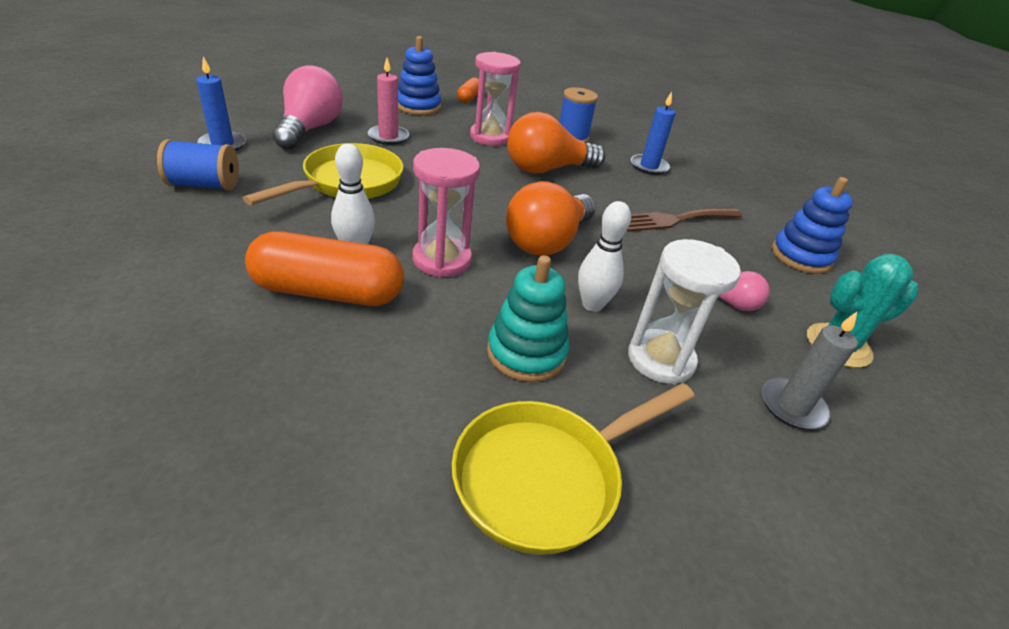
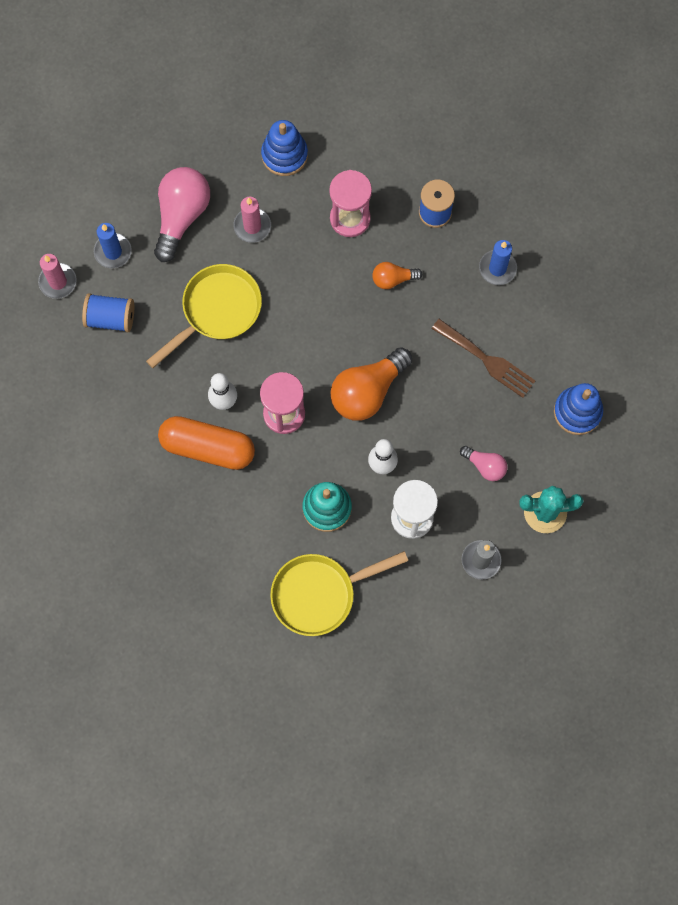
camera: 15 degrees right, 35 degrees up
(142, 160) = (58, 282): none -> pink candle
(469, 98) = (341, 127): orange capsule -> none
(547, 169) = (393, 279): orange light bulb -> orange light bulb, size x0.52
(675, 220) = (487, 360): brown fork -> brown fork turned 135 degrees counterclockwise

